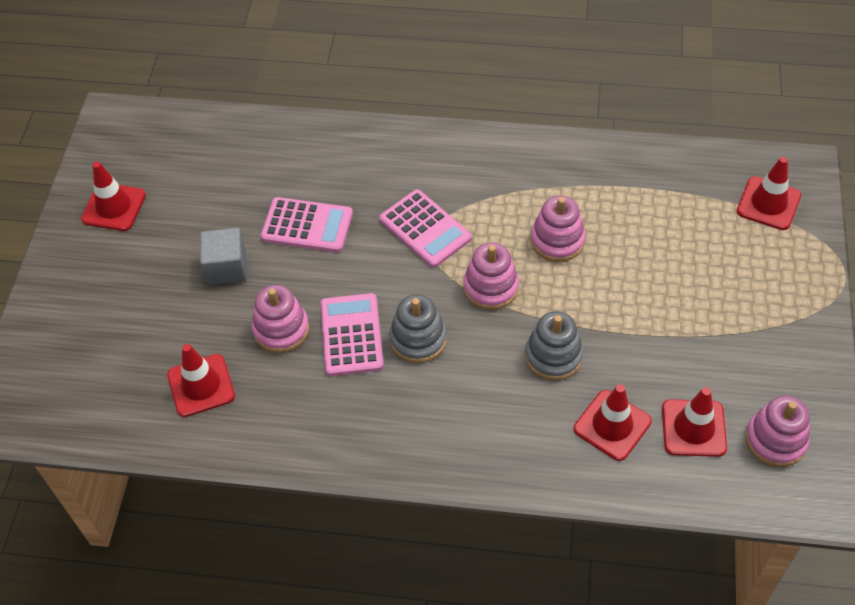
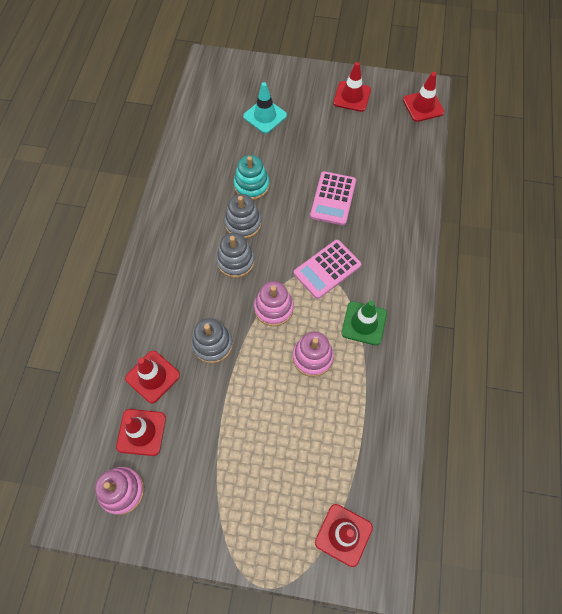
camera: 90 degrees right, 10 degrees up
(141, 321) = (265, 116): none -> turquoise traffic cone
(201, 385) = (216, 147): red traffic cone -> red traffic cone (423, 106)
(226, 268) = (301, 156): grey cube -> none
(281, 329) = (251, 185): pink stacking toy -> turquoise stacking toy
(351, 335) = (243, 223): pink calculator -> grey stacking toy
(503, 188) = (364, 323): none -> green traffic cone

